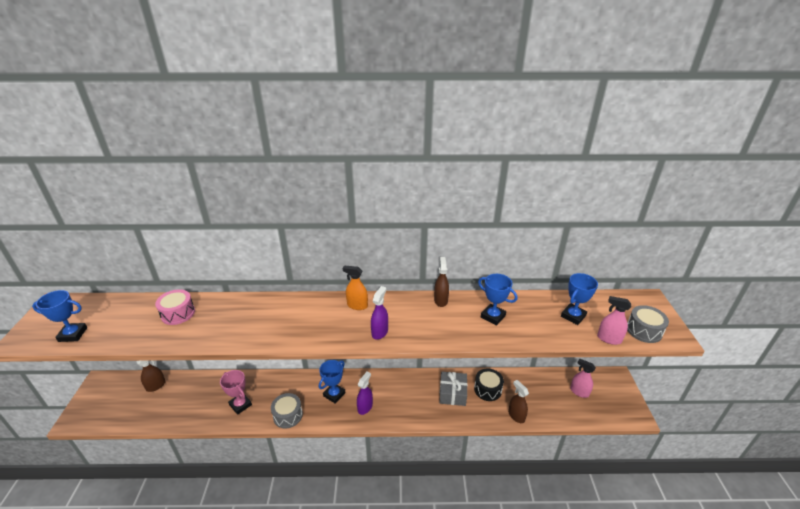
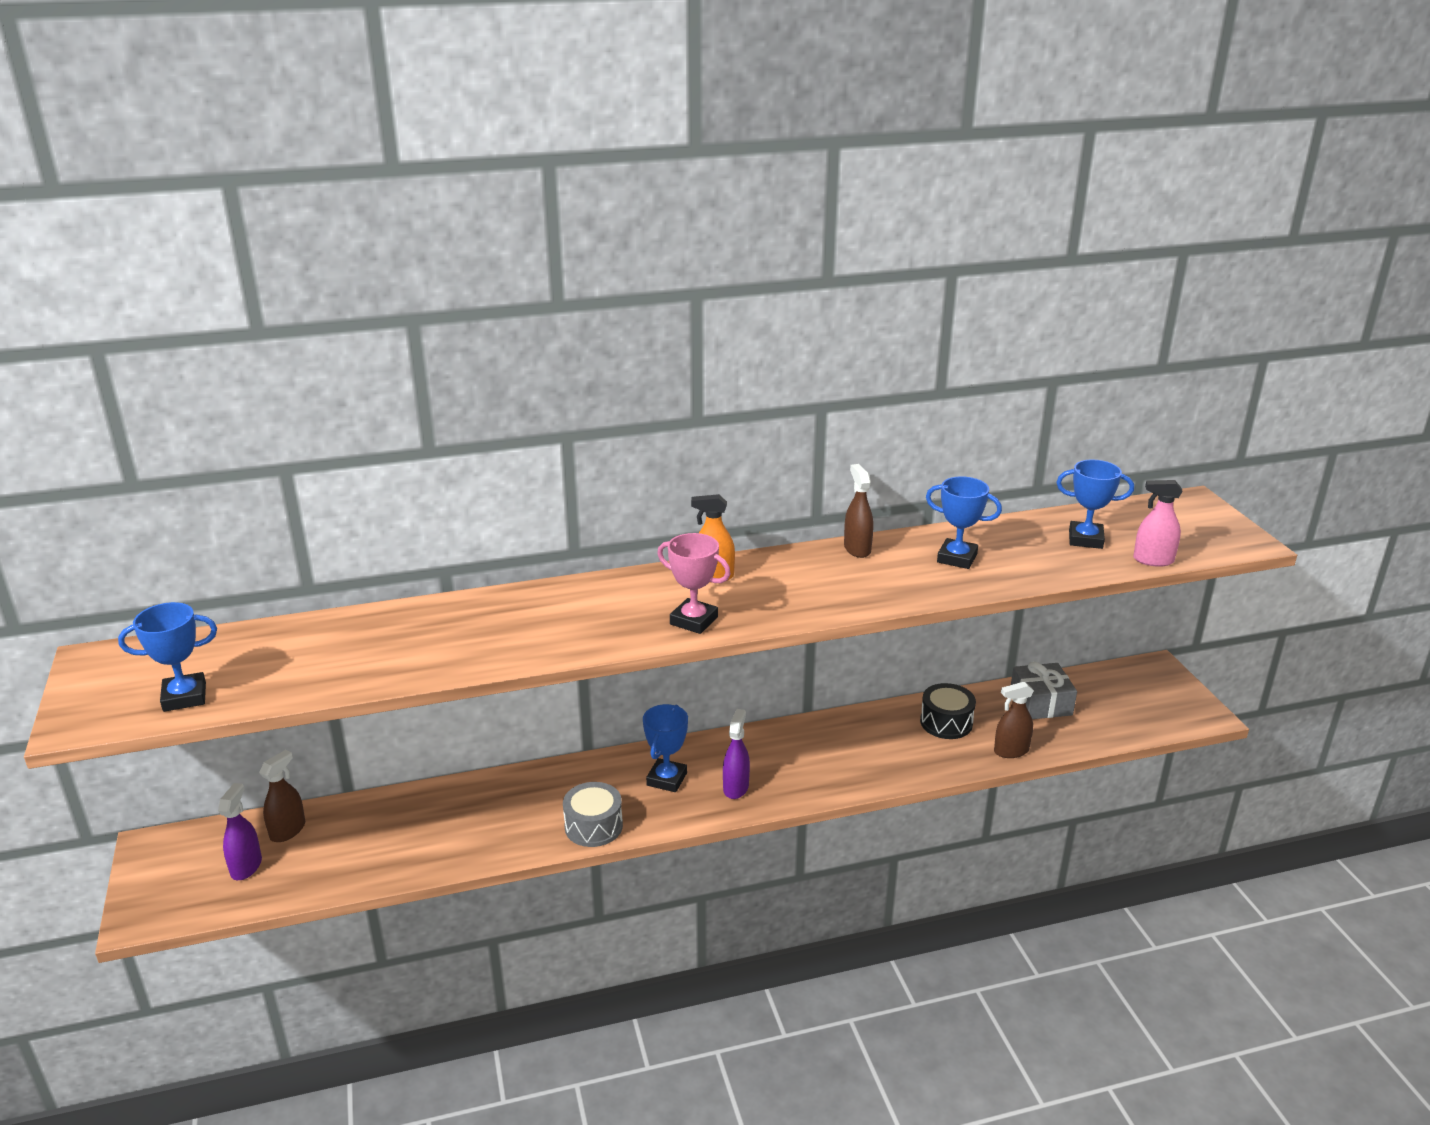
camera: 15 degrees left, 5 degrees down
(178, 313) = (377, 636): pink drum -> none
(240, 405) = (488, 828): pink trophy -> pink trophy (694, 620)
(380, 332) = (777, 606): purple spray bottle -> purple spray bottle (246, 867)
(452, 393) = (886, 739): grey gift -> grey gift (1041, 702)
(516, 415) = (1011, 751): brown spray bottle -> brown spray bottle turned 60 degrees counterclockwise
(573, 316) = (1085, 539): blue trophy -> blue trophy turned 75 degrees clockwise
(579, 392) = (1102, 699): pink spray bottle -> none
(644, 330) = (1201, 542): grey drum -> none

